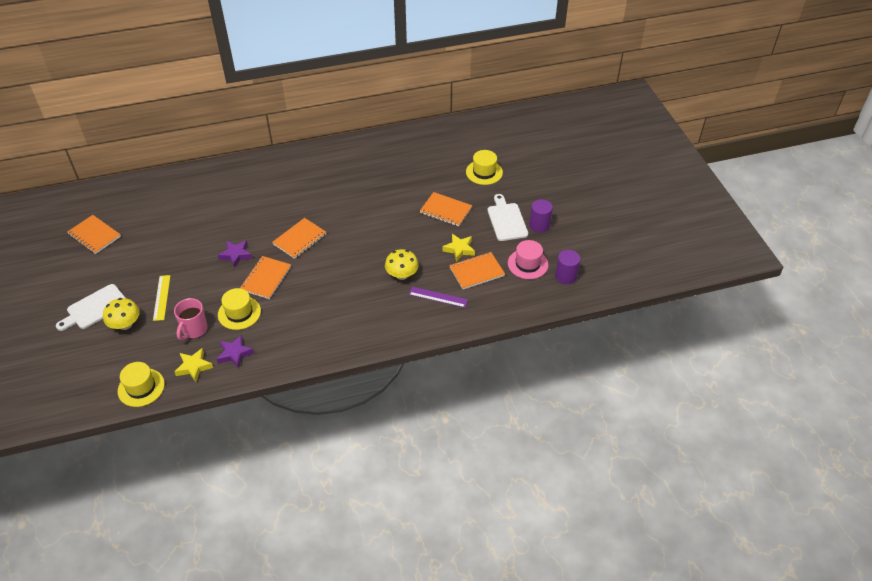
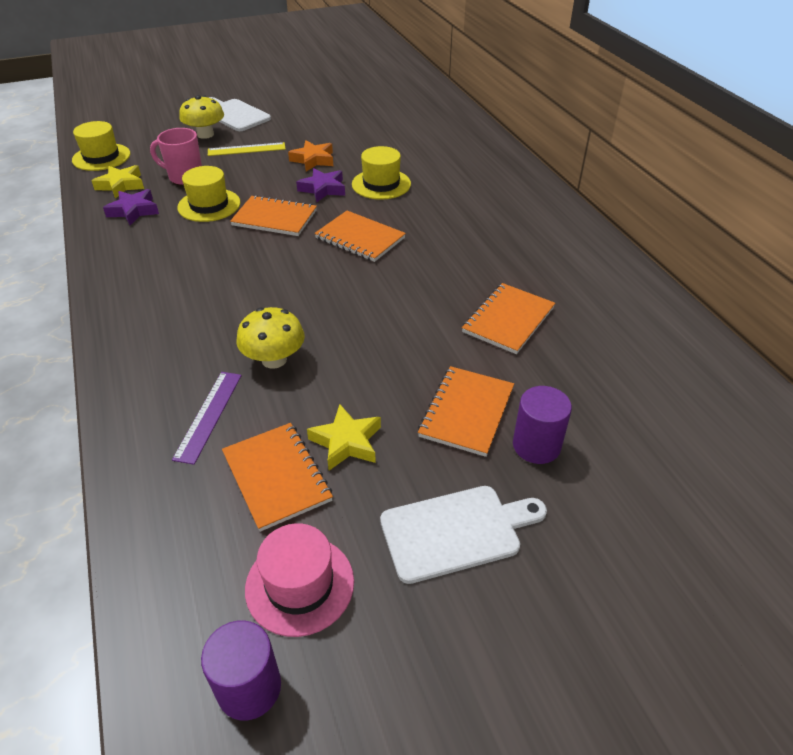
camera: 85 degrees right, 5 degrees down
(94, 235) = (354, 97): orange notebook -> orange notebook (508, 320)
(193, 260) = (313, 160): none -> orange star
(484, 172) = (622, 477): yellow hat -> yellow hat (381, 184)
(539, 225) = (449, 613): purple cylinder -> purple cylinder (536, 445)

